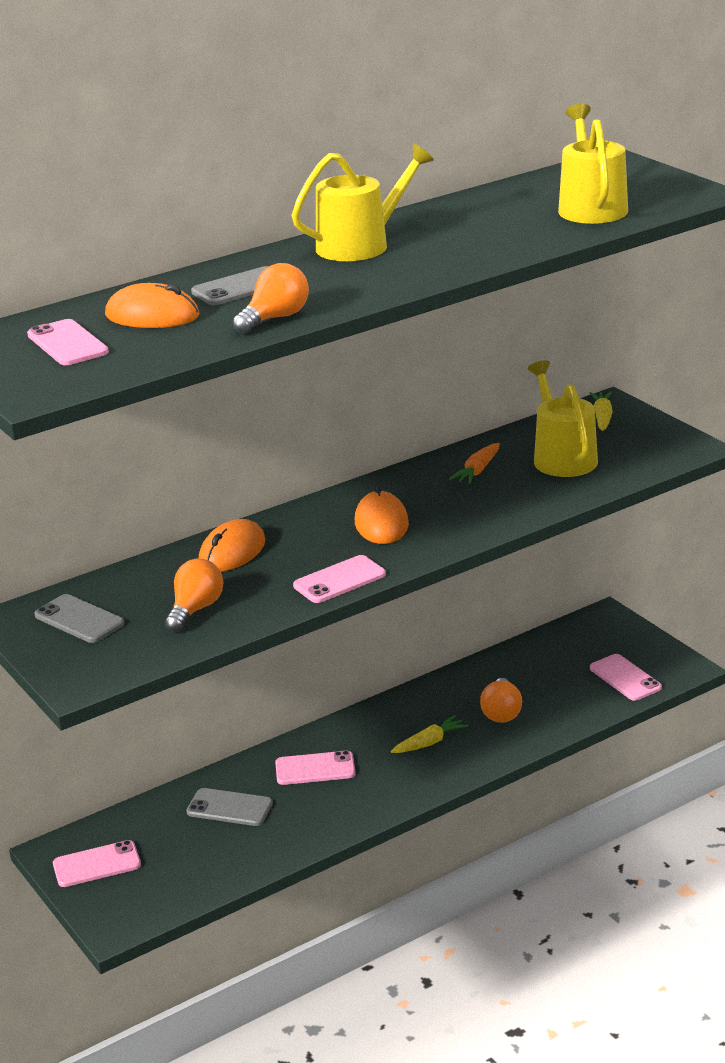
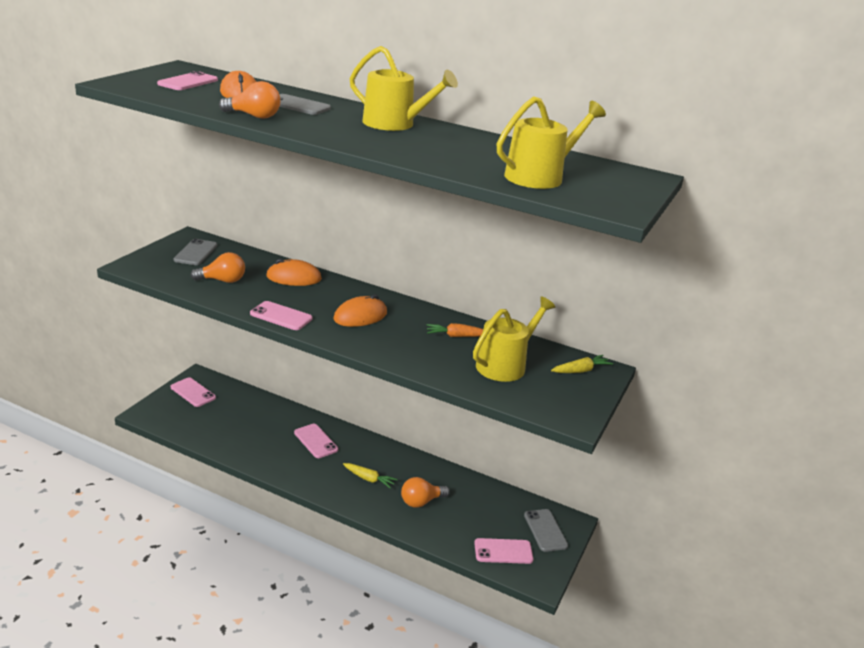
camera: 55 degrees right, 0 degrees up
(229, 808) = (262, 421): grey phone -> grey phone (545, 530)
(625, 678) = (503, 551): pink phone -> pink phone turned 60 degrees clockwise

